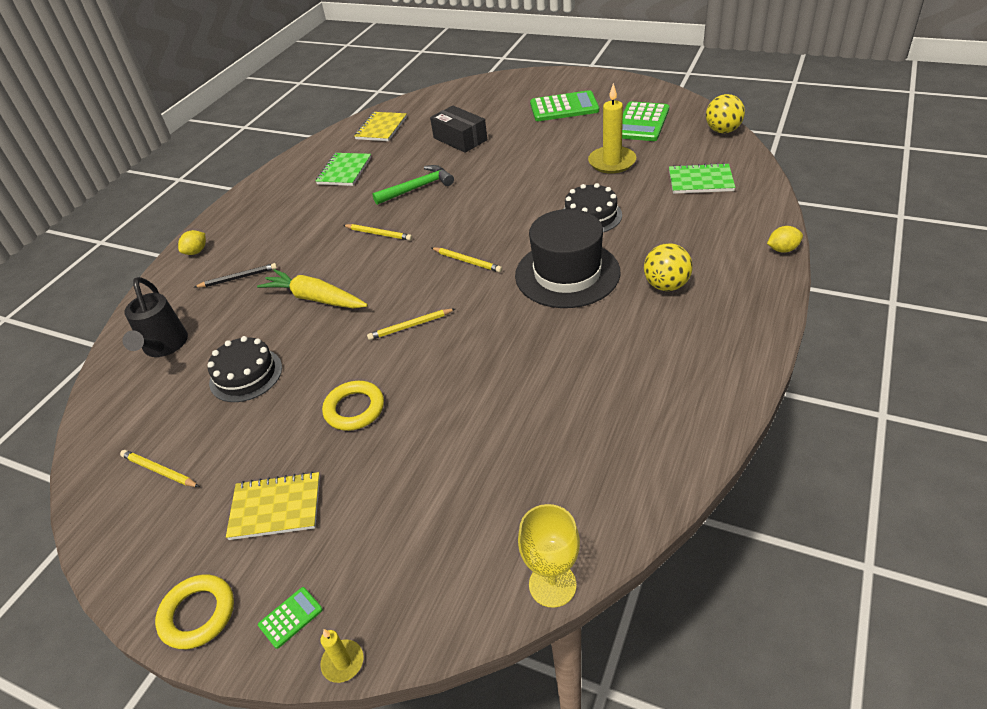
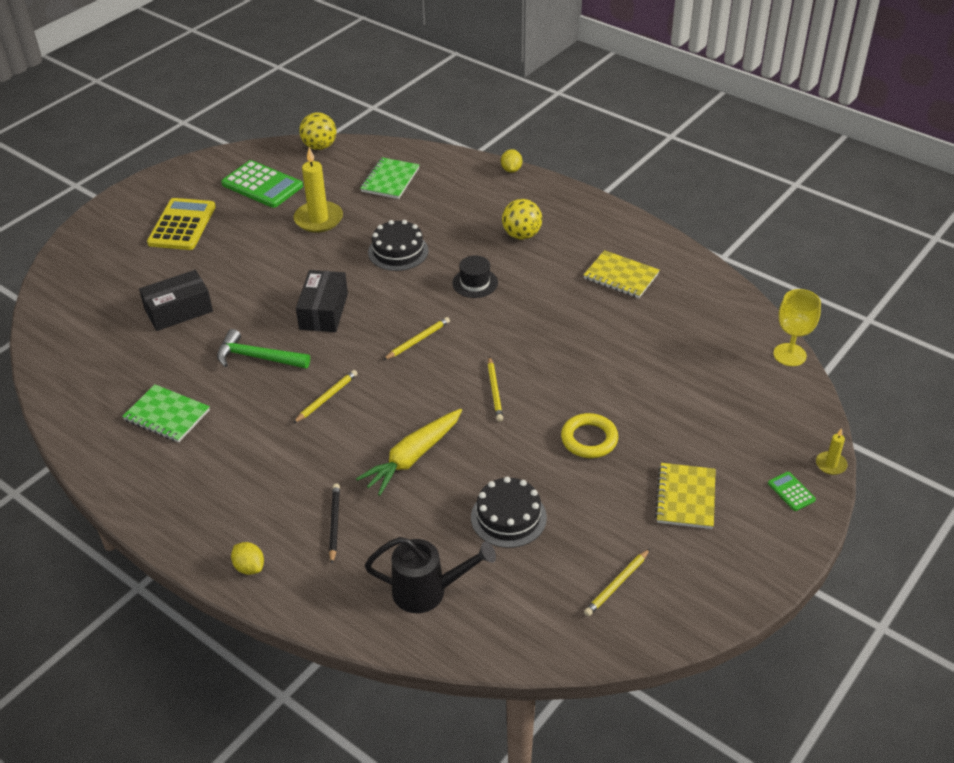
camera: 80 degrees left, 0 degrees up
(198, 614) = (778, 549): yellow ring -> none
(381, 128) = (88, 372): yellow notebook -> yellow notebook (621, 276)
(418, 188) = (257, 357): green hammer -> green hammer turned 60 degrees counterclockwise
(486, 201) = (323, 311): none -> black box
(564, 107) = (182, 225): green calculator -> yellow calculator
(567, 274) = (475, 283): black hat -> black hat, size x0.47

